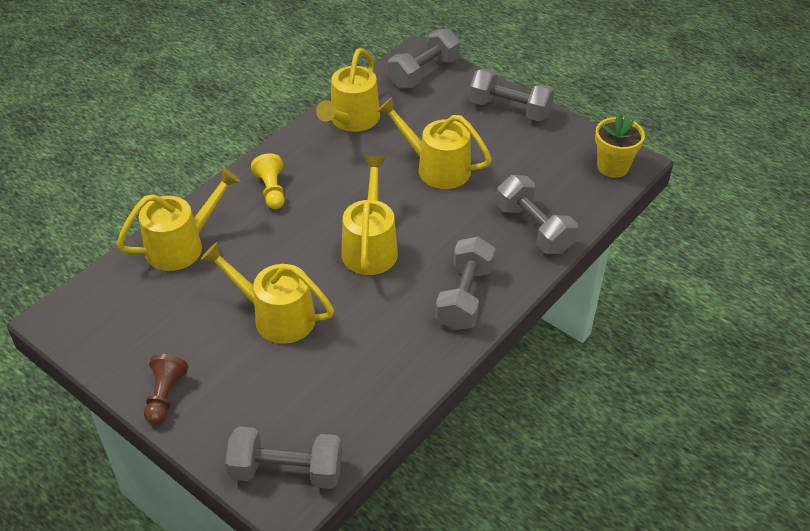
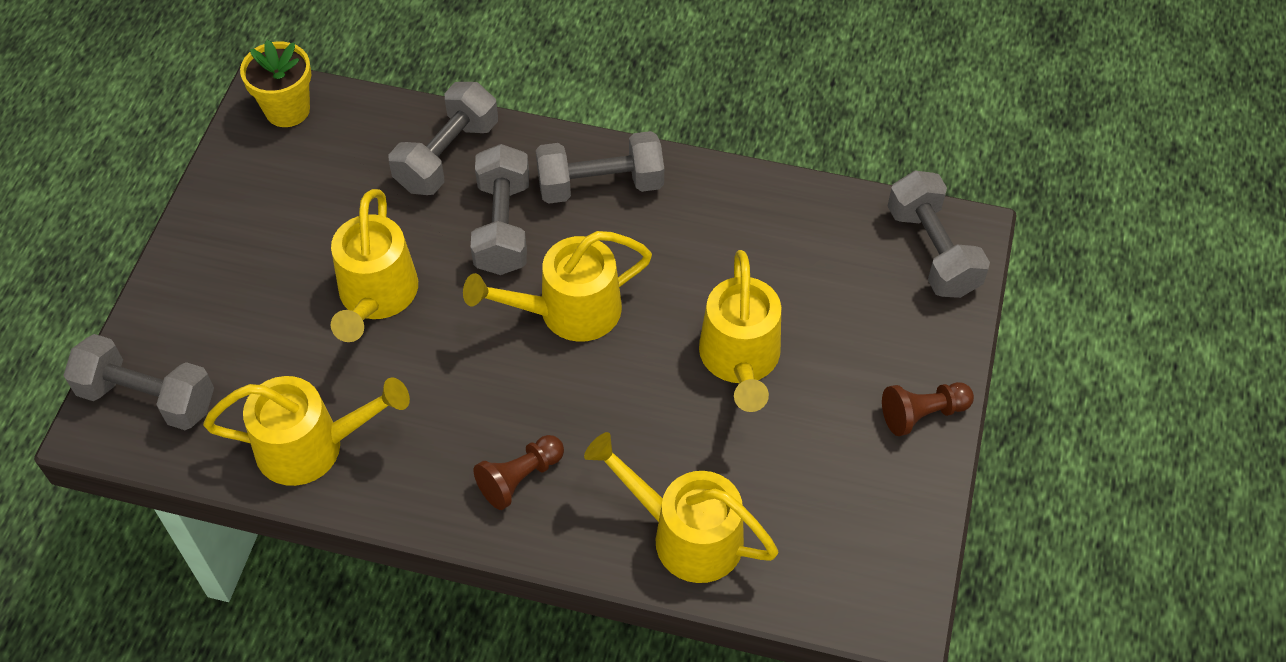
camera: 115 degrees left, 10 degrees up
(271, 190) = (520, 478): yellow pawn -> brown pawn
(509, 109) = (203, 256): grey dumbbell -> grey dumbbell (502, 226)

